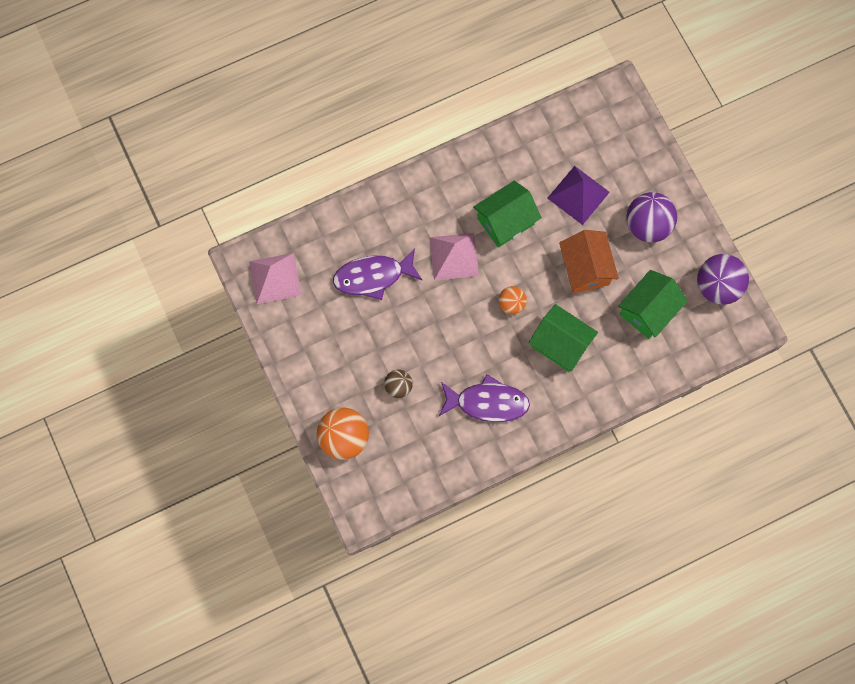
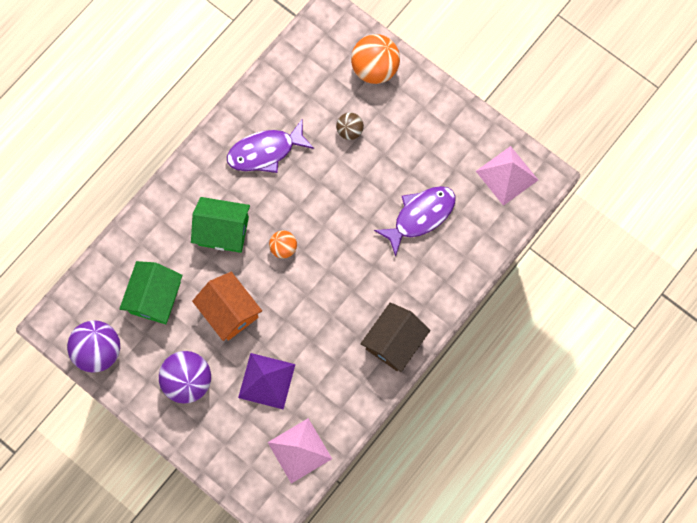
camera: 155 degrees right, 0 degrees up
(451, 178) = (394, 342): none -> brown house
(454, 256) = (356, 268): pink pyramid -> pink pyramid (299, 450)
(505, 221) = (324, 323): green house -> none

